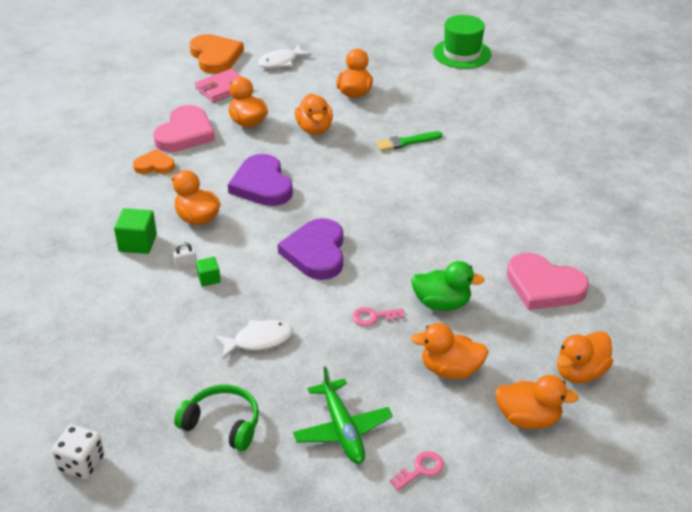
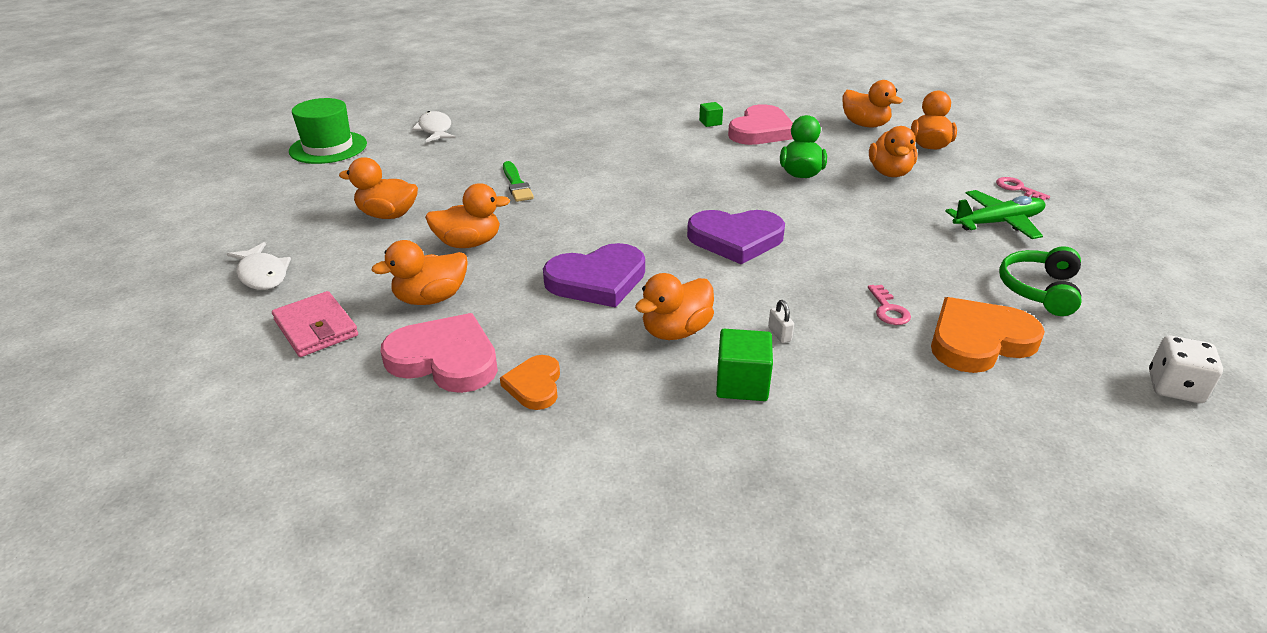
camera: 90 degrees left, 5 degrees down
(209, 278) = (804, 313): green cube -> green cube (710, 122)
(215, 57) = (198, 342): orange heart -> orange heart (978, 340)
(258, 340) = (900, 272): white fish -> white fish (435, 130)
(373, 317) = (833, 207): pink key -> pink key (888, 309)

